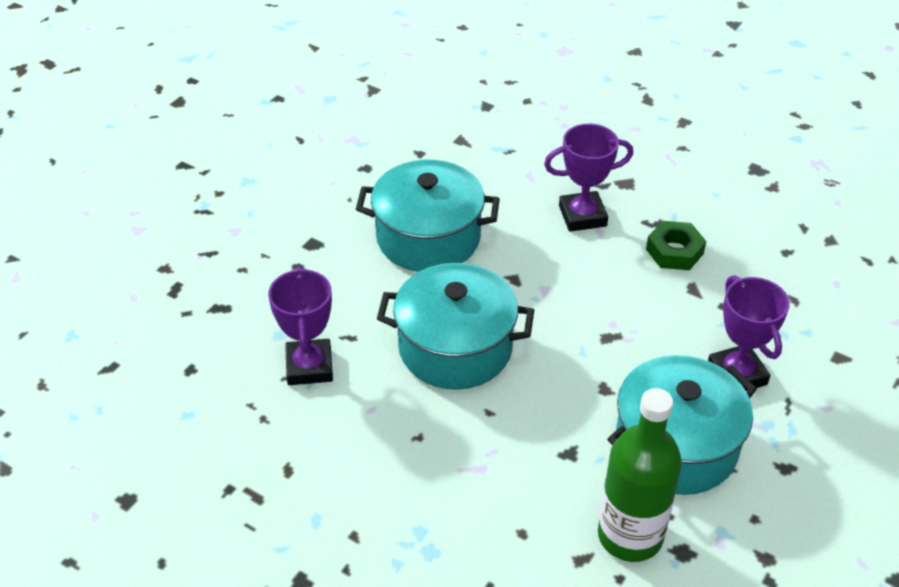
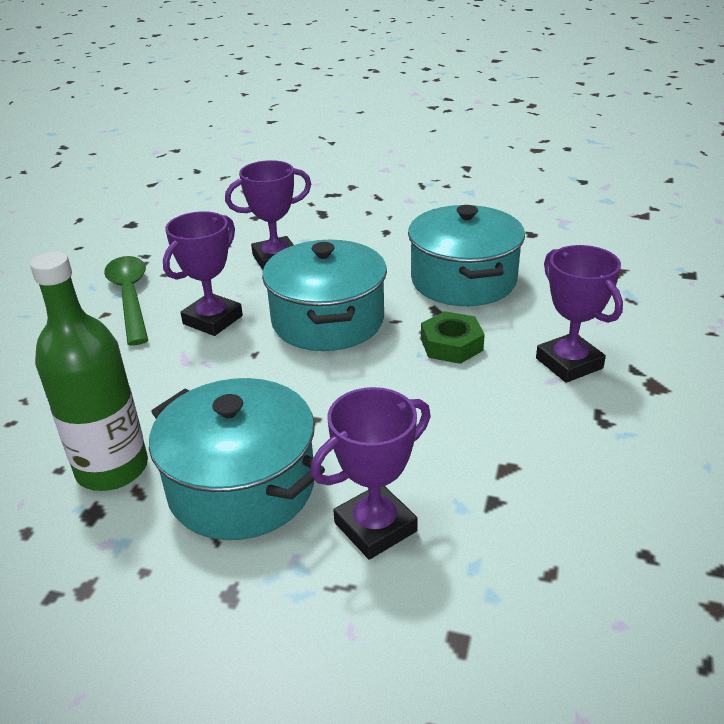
camera: 75 degrees right, 10 degrees down
(328, 509) = (130, 297): none -> green spoon
(413, 437) = (212, 320): none -> purple trophy
(674, 251) = (563, 442): green nut -> green nut (451, 345)

